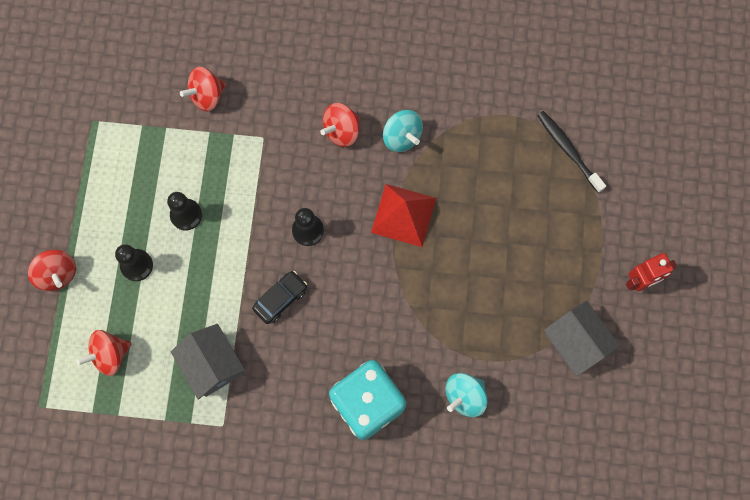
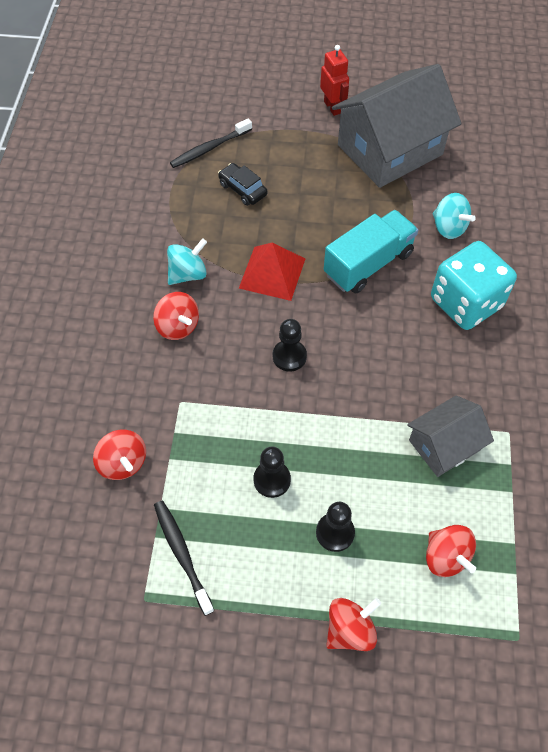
camera: 90 degrees left, 15 degrees down
(126, 146) = (182, 554): none -> black toothbrush
(280, 299) = (366, 380): black car -> black car (242, 189)
(415, 309) = (368, 264): none -> turquoise truck
(576, 342) = (390, 150): grey house -> grey house, size x1.85

